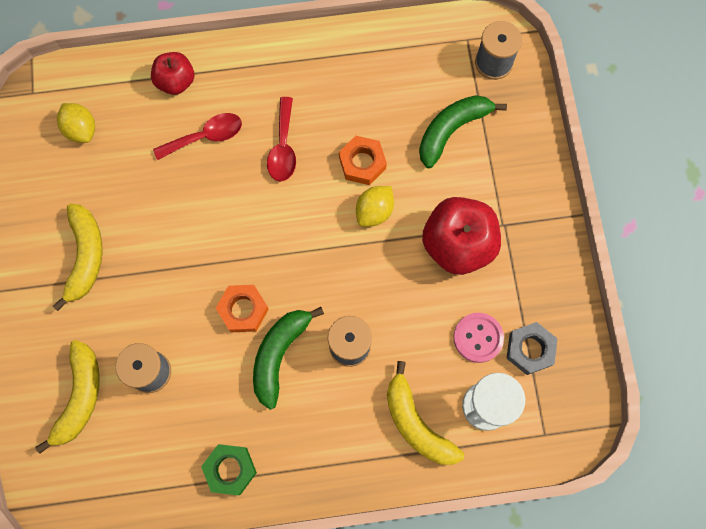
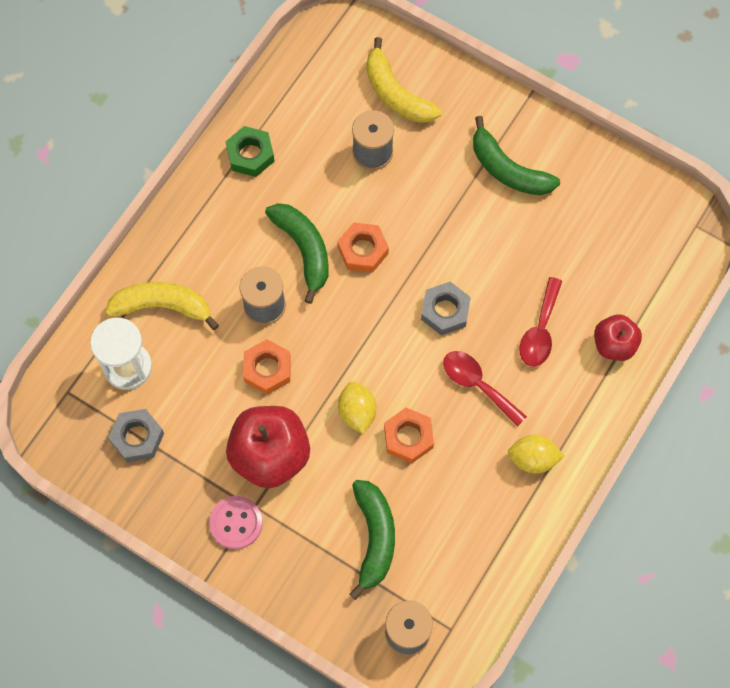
camera: 130 degrees right, 5 degrees down
(81, 129) = (628, 240): yellow lemon -> yellow lemon (533, 459)
(85, 256) = (508, 169): yellow banana -> green banana
(244, 212) = (445, 311): none -> grey nut
(397, 301) = (267, 369): none -> orange nut
(478, 338) = (183, 406): pink button -> pink button (236, 523)

